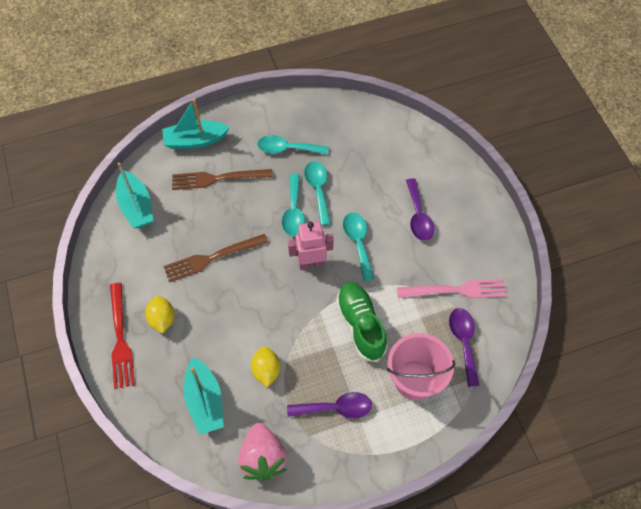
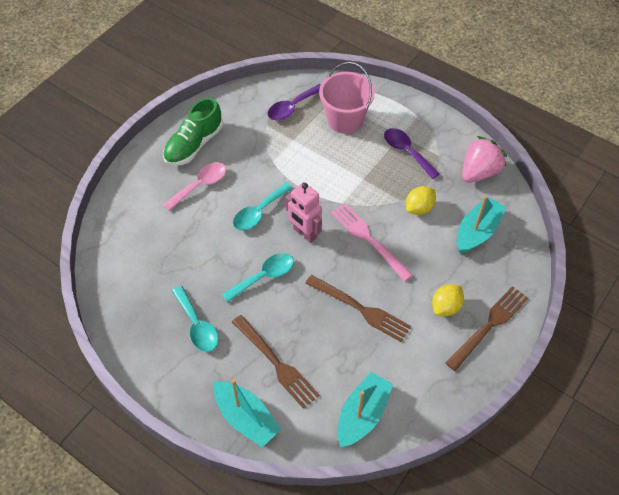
camera: 125 degrees left, 5 degrees down
(120, 339) = (489, 325): red fork -> brown fork
(318, 189) = (226, 272): turquoise spoon -> none
(360, 325) = (331, 171): green shoe -> green shoe (194, 145)
(418, 216) = (200, 185): purple spoon -> pink spoon
(456, 290) = (252, 130): pink fork -> pink fork (368, 239)

